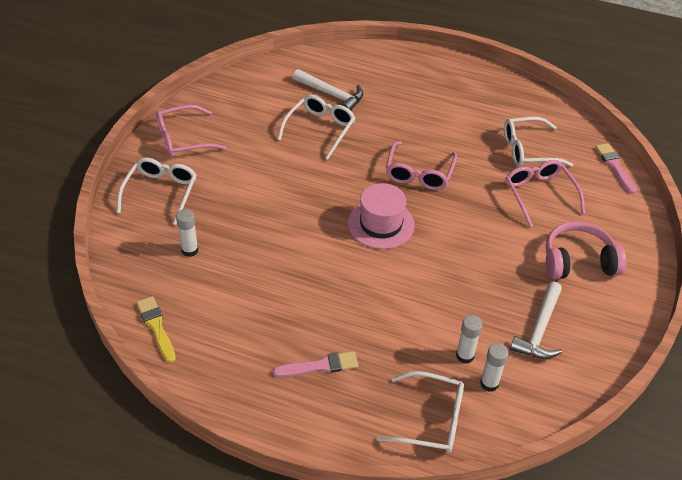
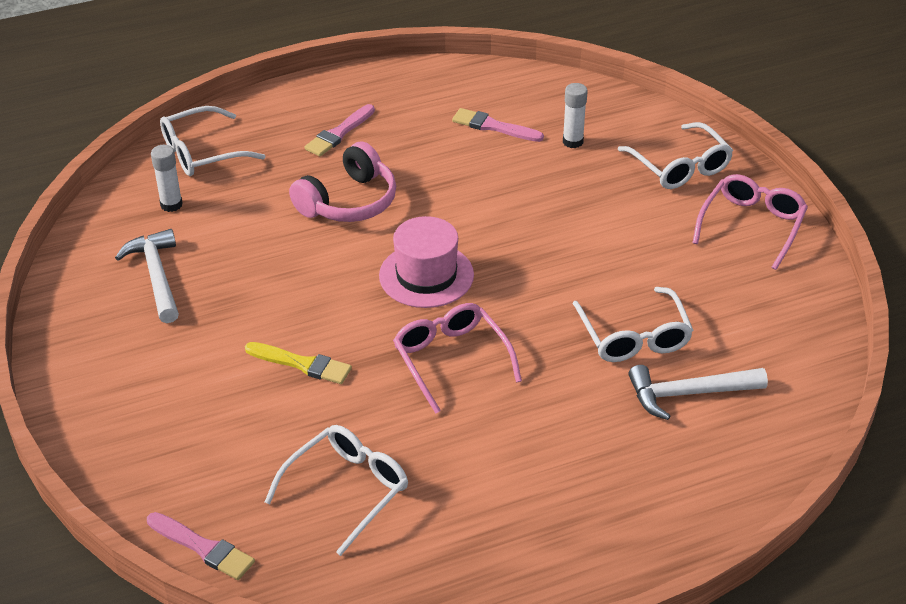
camera: 140 degrees right, 5 degrees down
(156, 327) = (510, 81): yellow brush -> yellow brush (302, 364)
(218, 296) = (493, 126): none -> pink brush
(465, 356) = (214, 212): white glue stick -> none
(539, 195) = (276, 430): pink glasses -> none
(578, 261) = (163, 373): pink headphones -> pink headphones (349, 202)

